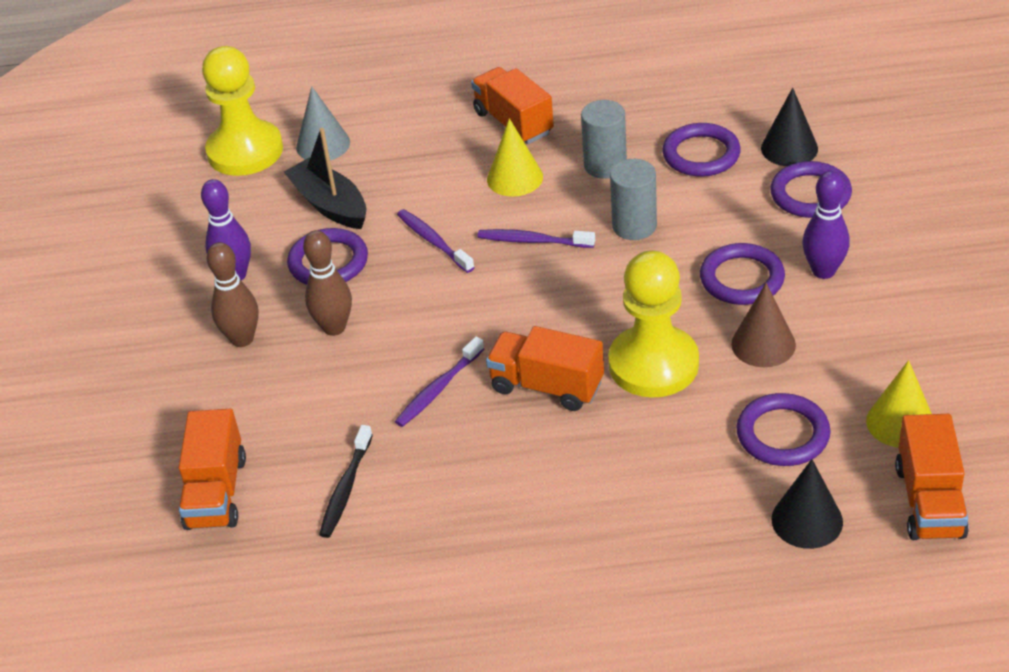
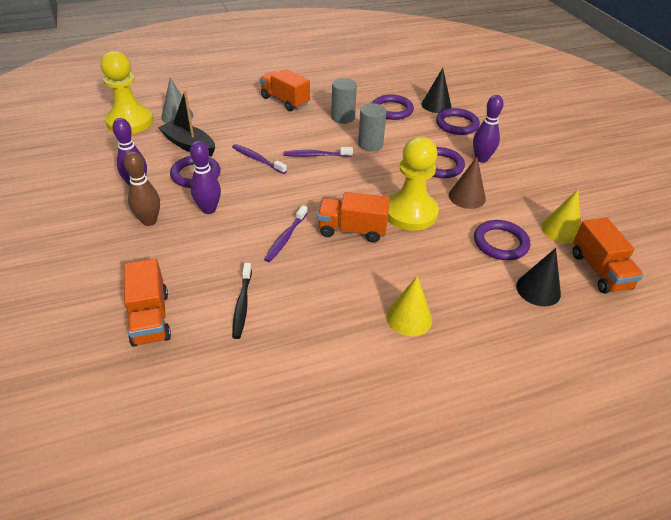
camera: 20 degrees left, 0 degrees up
(334, 327) = (209, 209): brown bowling pin -> purple bowling pin
(515, 178) = (294, 126): yellow cone -> yellow cone (409, 318)

